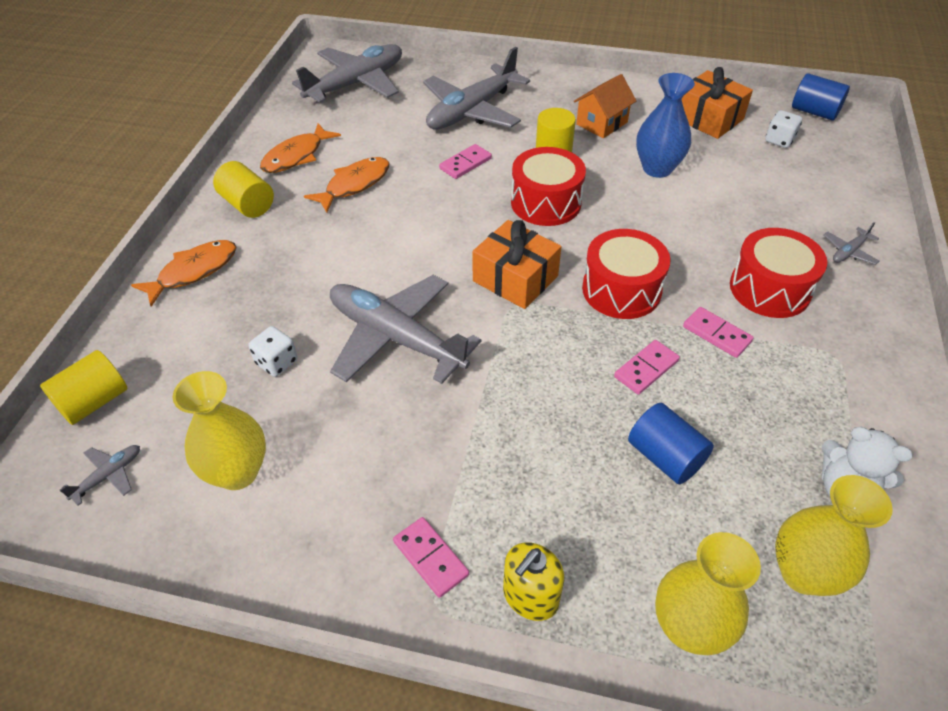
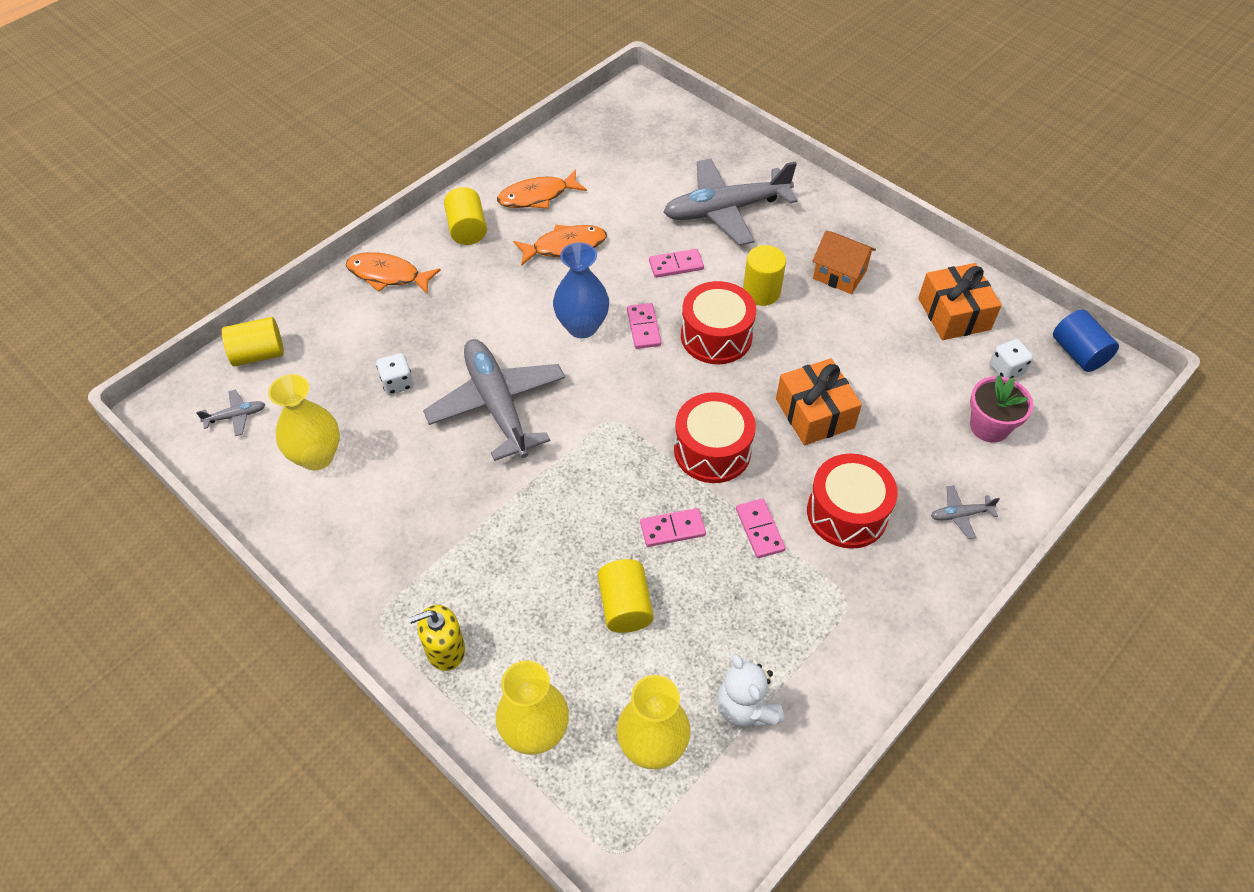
camera: 30 degrees right, 5 degrees up
(193, 272) = (388, 275): orange fish -> orange fish turned 150 degrees counterclockwise
(356, 84) = (642, 137): grey plane -> none
(430, 558) = (399, 587): pink domino -> pink domino (643, 328)
(515, 278) = (631, 397): orange gift -> orange gift (814, 413)
(601, 123) = (839, 274): orange house -> orange house turned 45 degrees clockwise
(657, 168) = (851, 346): blue vase -> blue vase (582, 326)
(665, 457) = (625, 606): blue cylinder -> yellow cylinder
(806, 182) = (989, 426): none -> pink flower pot

